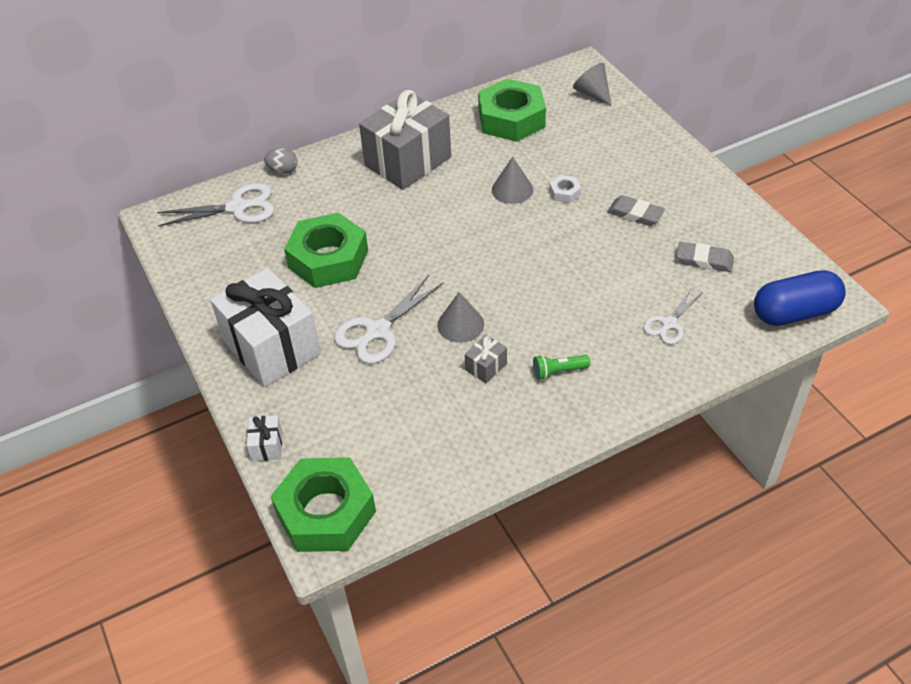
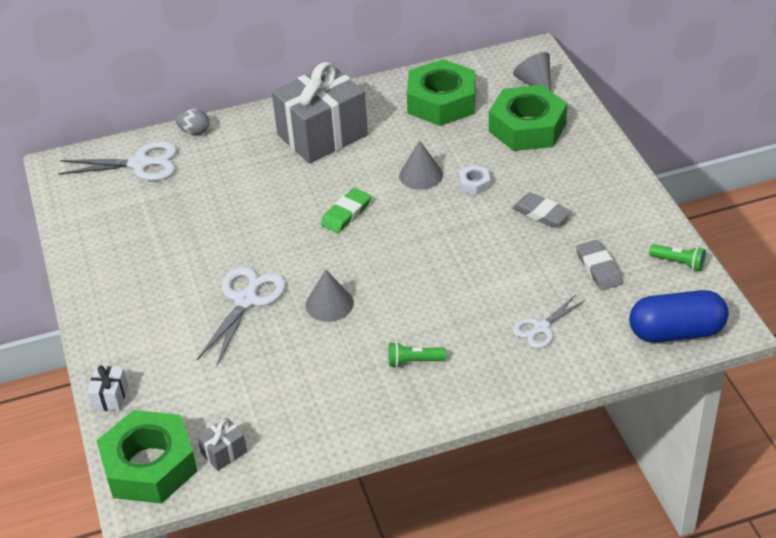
camera: 10 degrees right, 5 degrees down
(272, 347) = (138, 304): white gift -> none
(328, 259) = (216, 225): green nut -> green nut (527, 127)
(378, 331) = (246, 300): white scissors -> white scissors turned 150 degrees clockwise
(452, 234) = (346, 214): none -> green eraser
(486, 367) = (343, 348): grey gift -> grey gift (224, 452)
(704, 260) = (598, 268): grey eraser -> grey eraser turned 45 degrees clockwise
(775, 246) = (678, 263): none -> green flashlight

